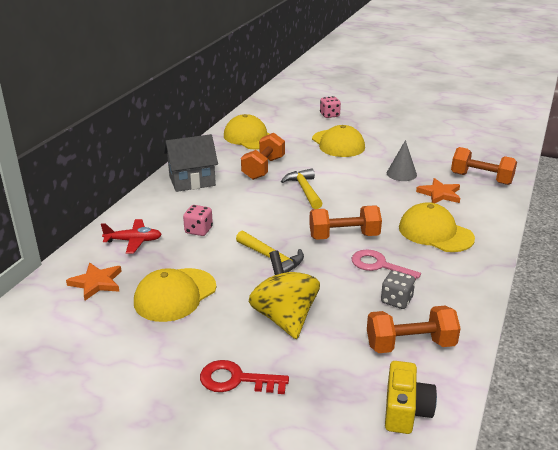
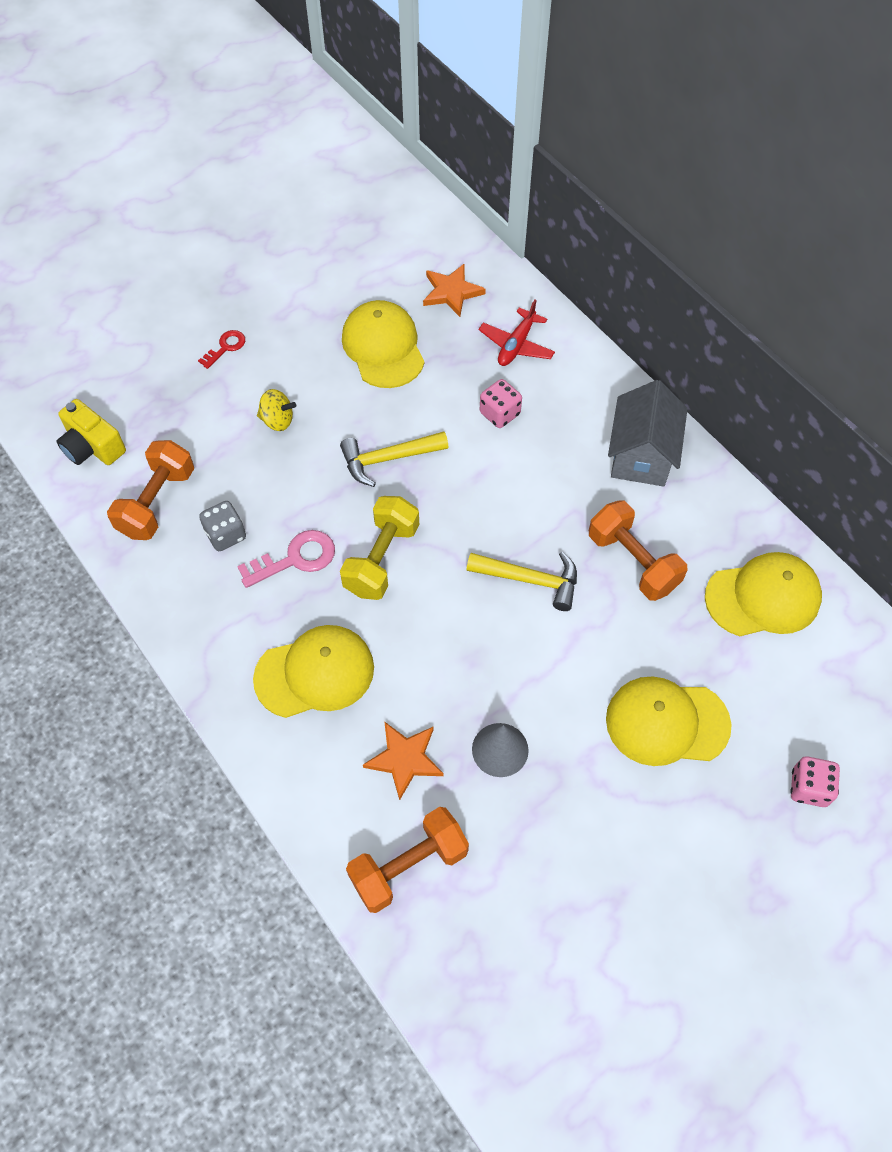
camera: 120 degrees right, 30 degrees up
(236, 380) = (225, 347): red key -> red key, size x0.61
(284, 318) = (277, 420): yellow spinning top -> yellow spinning top, size x0.50
(344, 236) = (381, 559): orange dumbbell -> yellow dumbbell

